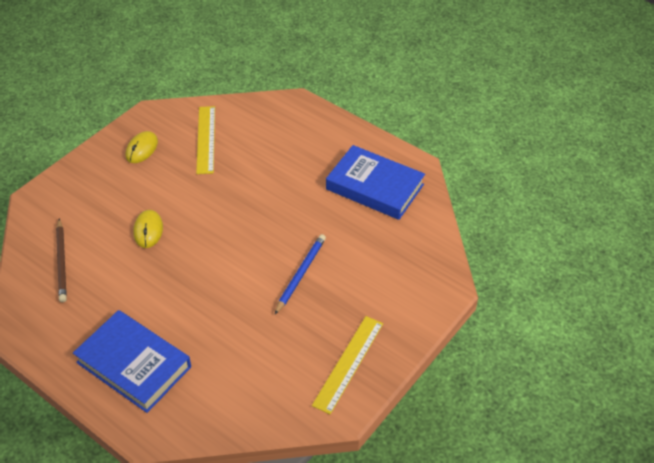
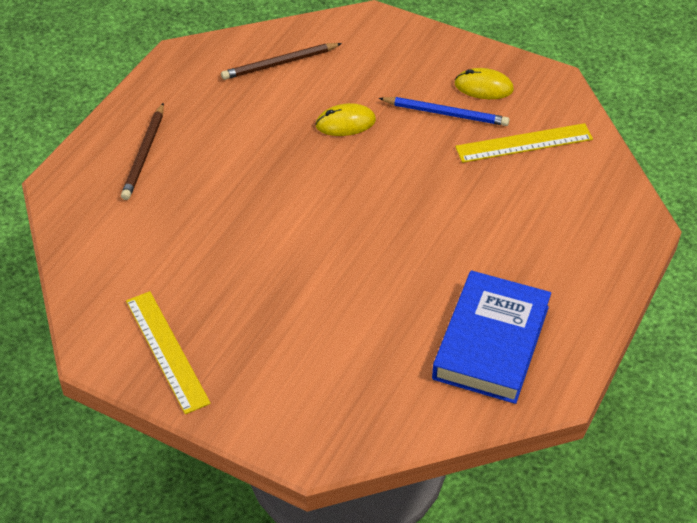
camera: 80 degrees right, 0 degrees up
(134, 364) = (144, 154): blue book -> brown pencil
(300, 274) = (305, 281): blue pencil -> blue pencil (446, 113)
(348, 363) = (167, 351): yellow ruler -> yellow ruler turned 45 degrees clockwise

